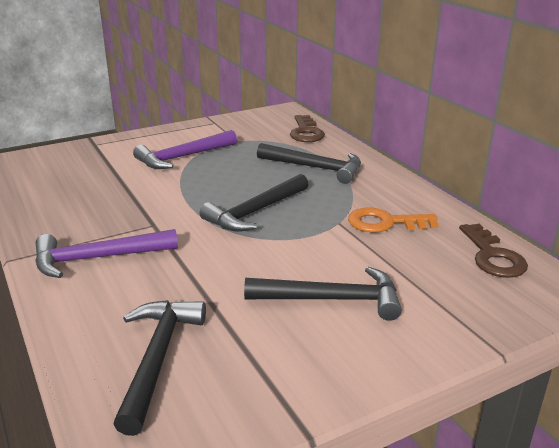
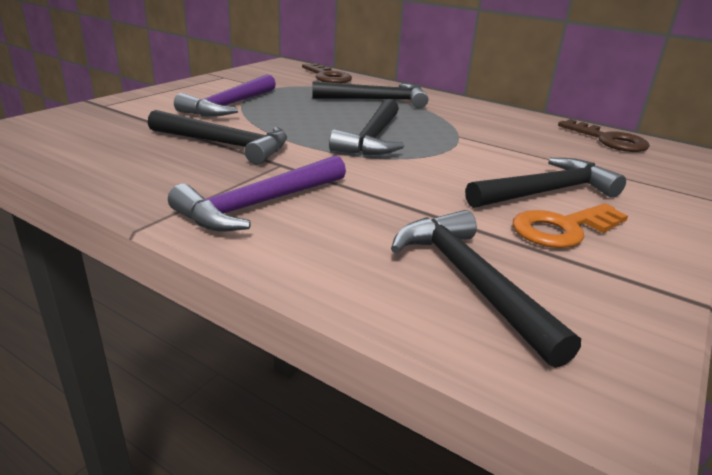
camera: 30 degrees left, 0 degrees up
(136, 198) = (225, 144): none -> black hammer
(385, 223) = (496, 130): orange key -> orange key (562, 229)

